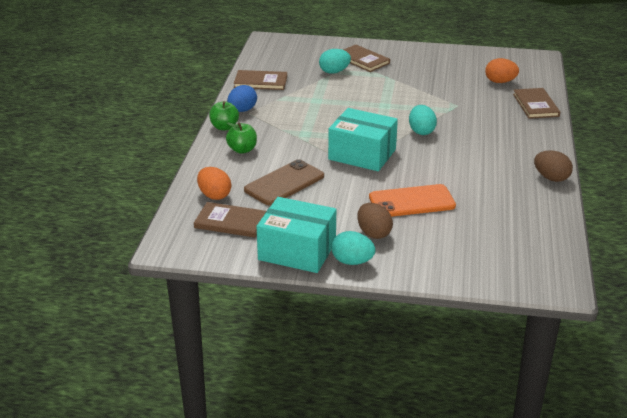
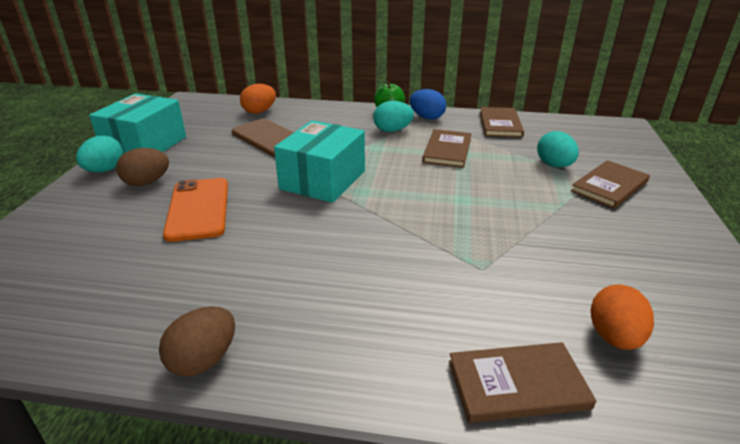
camera: 90 degrees right, 0 degrees up
(230, 222) = (212, 118): brown book -> brown book (447, 150)
(242, 150) = (341, 120): green apple -> none
(421, 131) = (385, 226): turquoise egg -> turquoise egg (392, 130)

